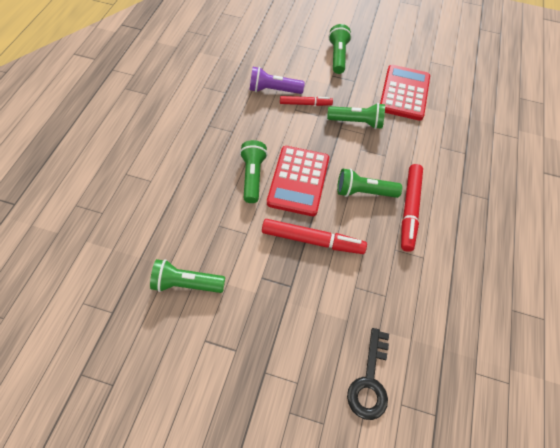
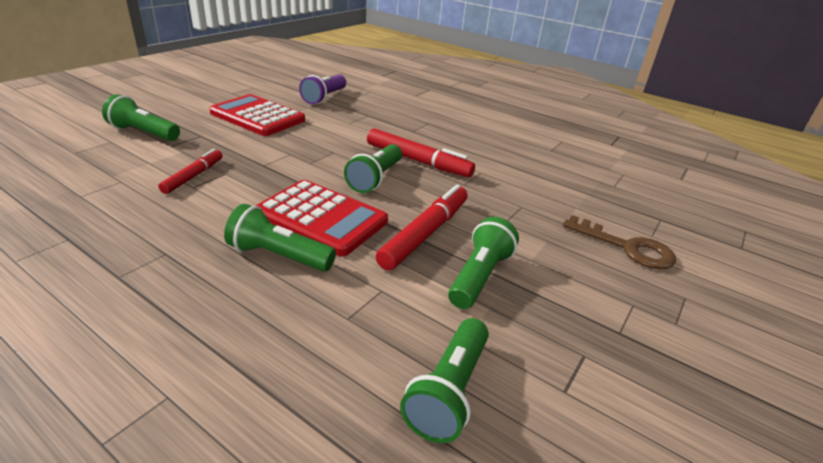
camera: 70 degrees left, 25 degrees down
(273, 90) = (132, 193): purple flashlight -> purple flashlight (324, 98)
(356, 122) = (267, 153): green flashlight -> green flashlight (479, 276)
(370, 381) = (627, 247): black key -> brown key

